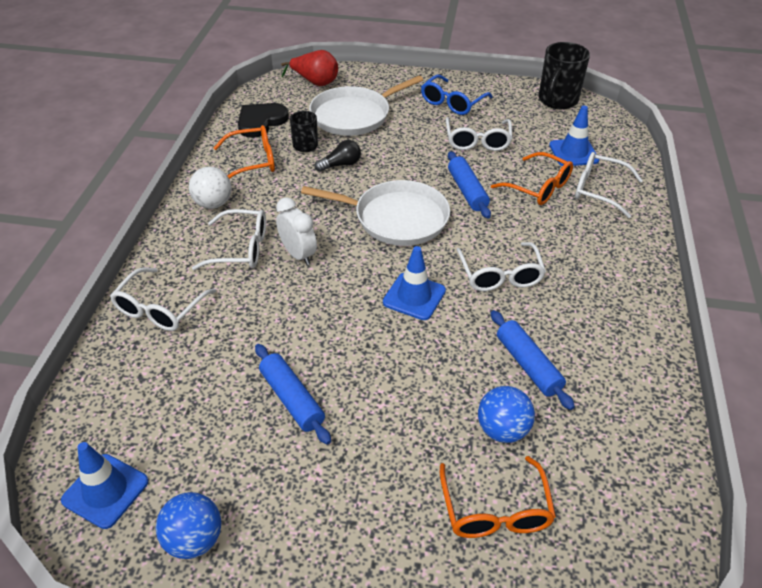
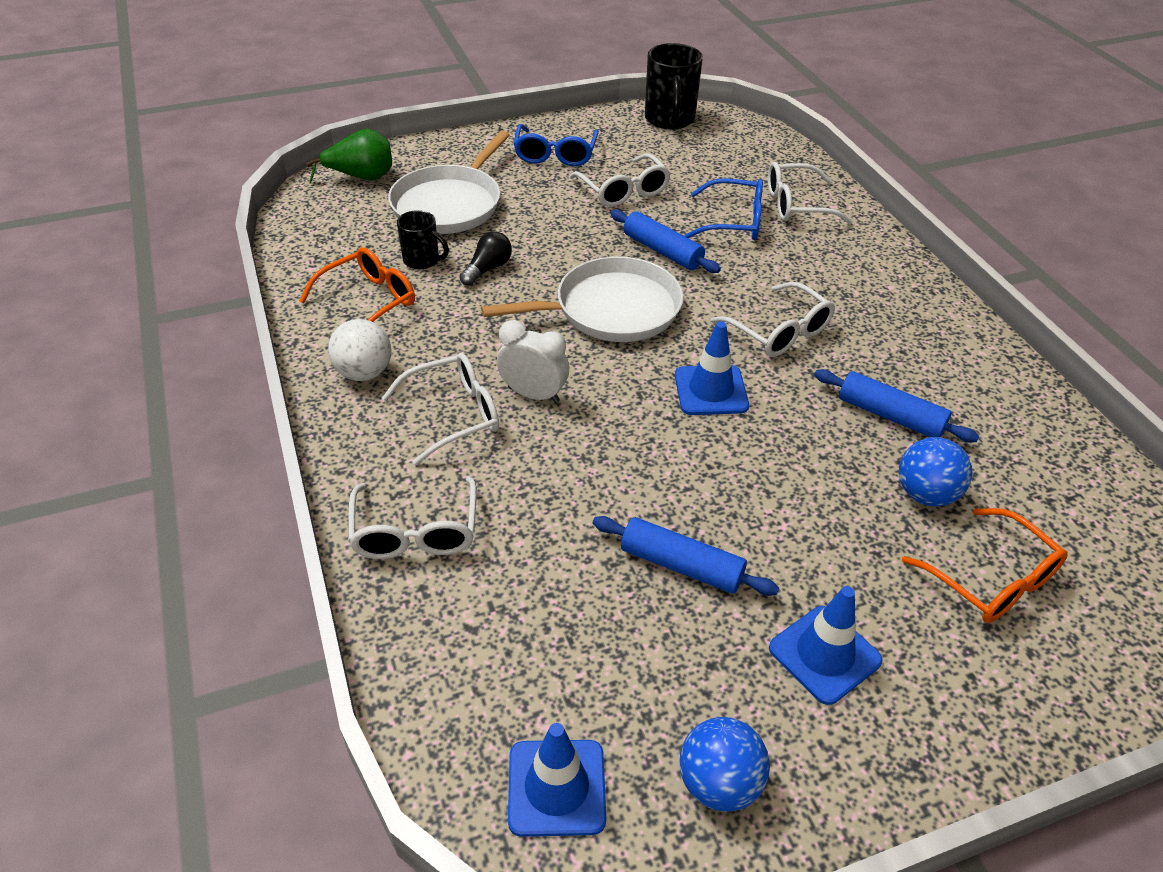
camera: 30 degrees left, 0 degrees up
(261, 121) = (333, 248): black heart -> none
(315, 82) = (362, 177): red pear -> green pear
(538, 187) = (734, 222): orange glasses -> blue glasses
(573, 153) = (736, 172): blue traffic cone -> blue traffic cone (824, 654)

